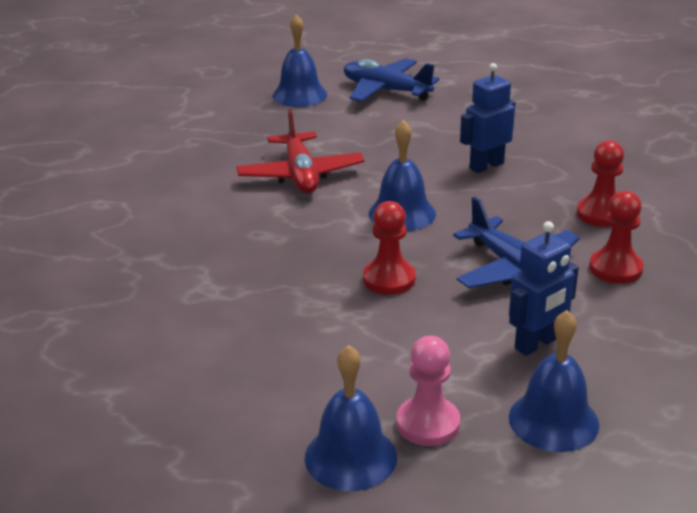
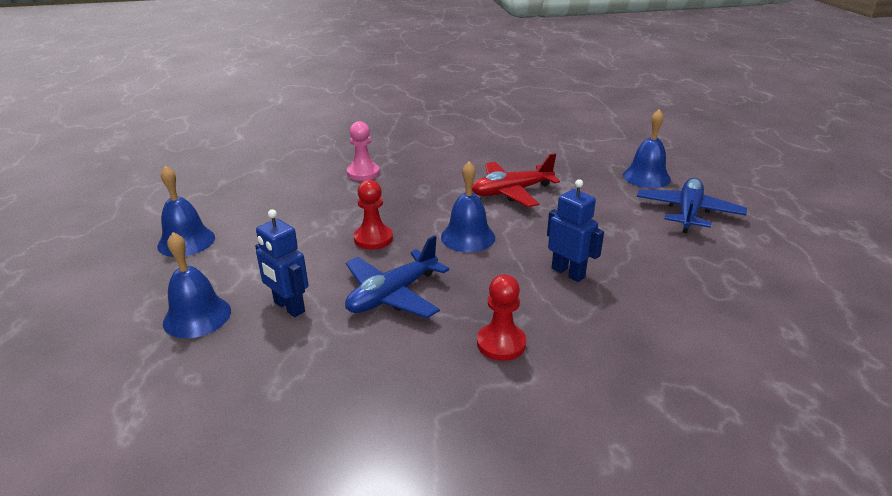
camera: 80 degrees right, 0 degrees up
(428, 424) = (208, 265): pink pawn -> pink pawn (363, 173)
(615, 268) = (401, 351): red pawn -> none

